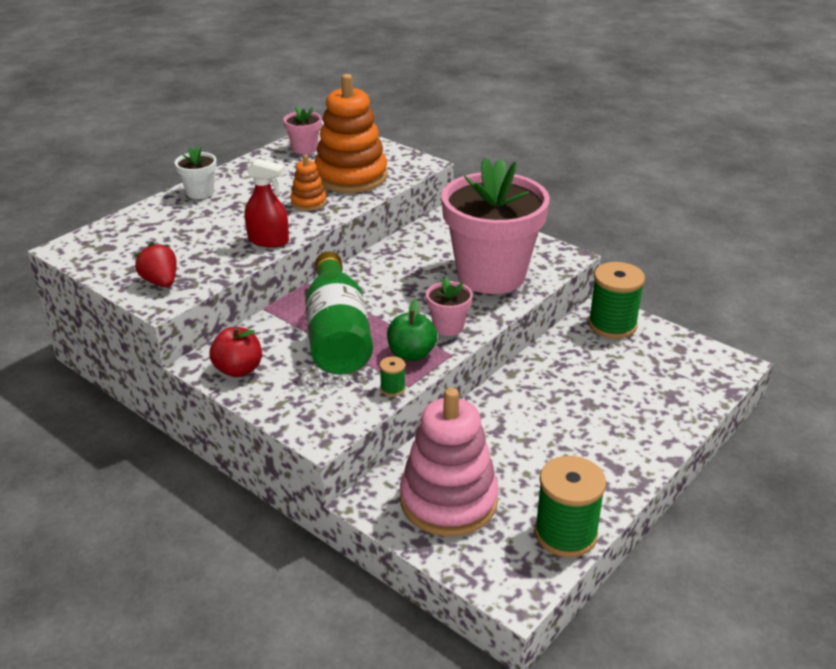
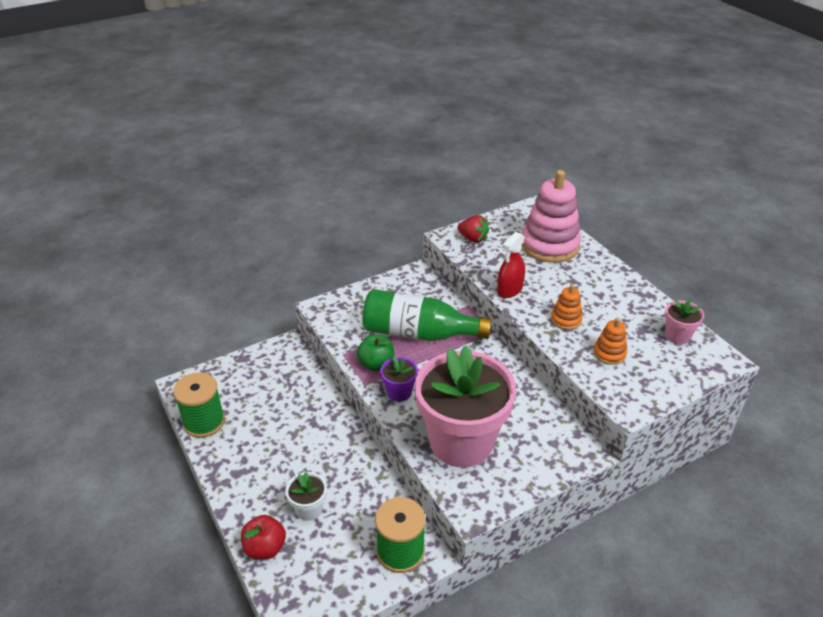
camera: 110 degrees right, 5 degrees up
(160, 282) = (473, 238): red strawberry -> red strawberry turned 45 degrees clockwise
(200, 192) = (600, 267): white flower pot -> white flower pot (309, 509)
(238, 369) = (403, 285): red apple -> red apple (265, 548)
(351, 177) = (609, 353): orange stacking toy -> orange stacking toy, size x0.47
(392, 388) = (345, 346): green spool -> none
(448, 327) = (399, 392): pink flower pot -> purple flower pot
(448, 501) = (266, 378): pink stacking toy -> pink stacking toy (549, 245)

